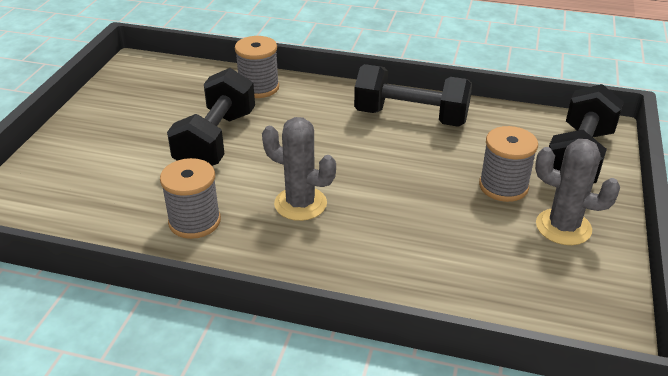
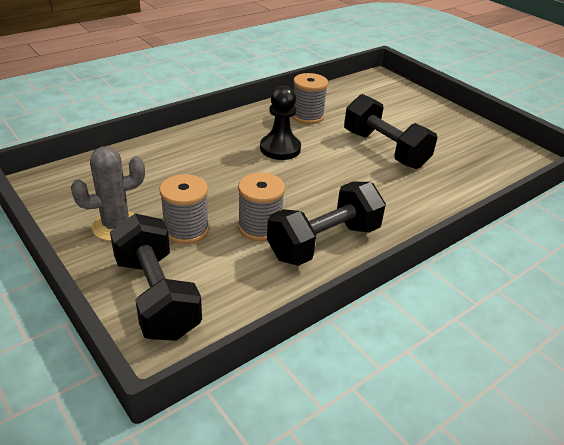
camera: 125 degrees right, 0 degrees up
(259, 88) = (448, 193): grey spool -> grey spool (260, 227)
(300, 204) = (280, 148): grey cactus -> black pawn

